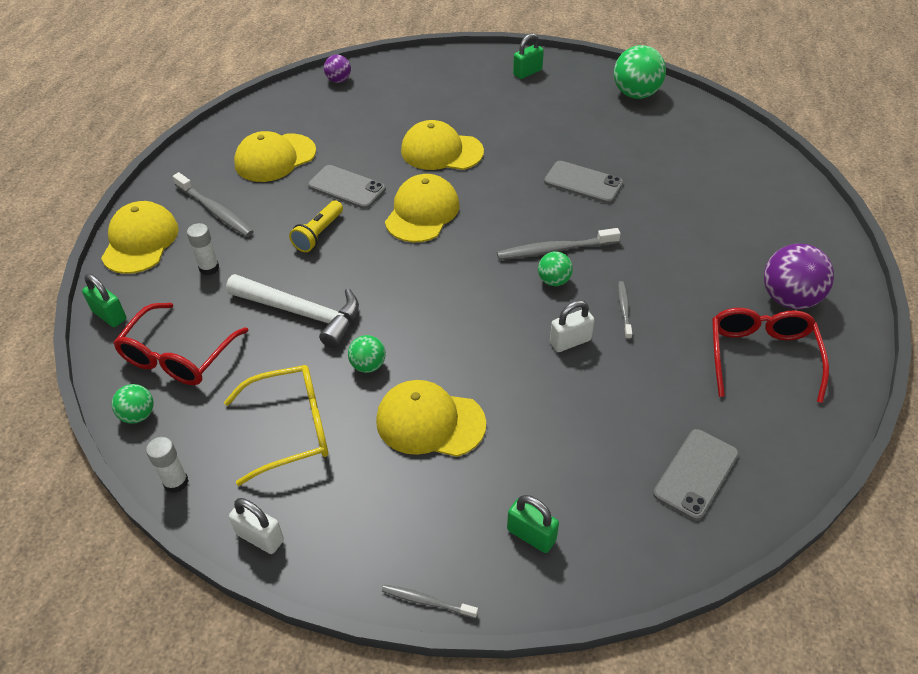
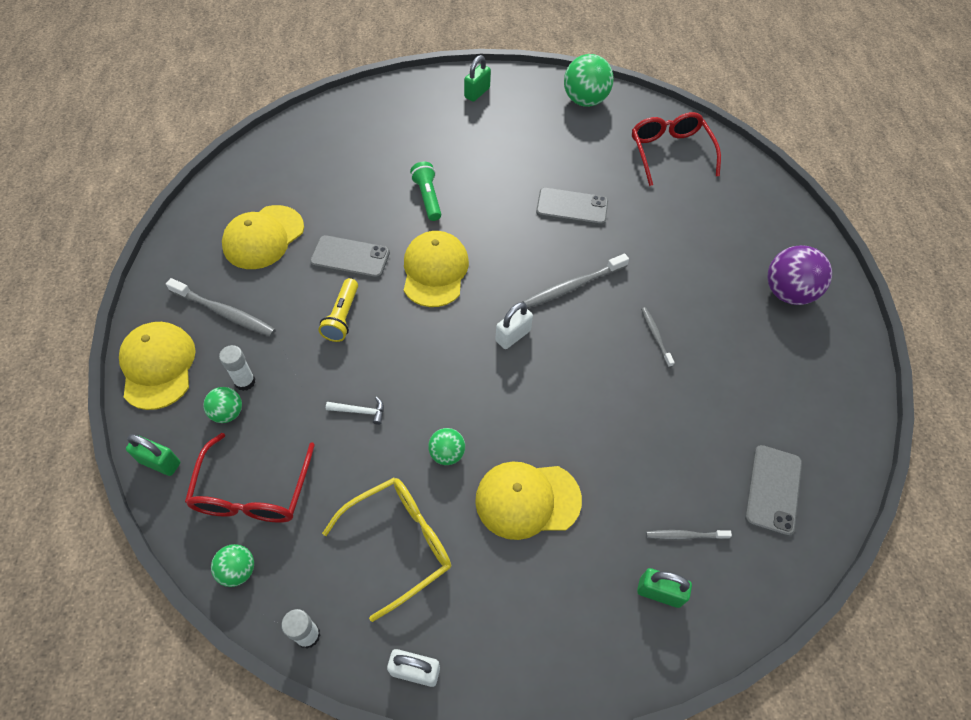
camera: 20 degrees left, 10 degrees up
(301, 313) = (360, 411): white hammer -> white hammer, size x0.41
(339, 80) = (294, 133): purple ball -> none
(427, 601) = (594, 689): grey toothbrush -> grey toothbrush (685, 535)
(441, 151) = (428, 197): yellow cap -> green flashlight
(554, 281) = (583, 320): green ball -> green ball (228, 413)
(570, 341) = (621, 381): white padlock -> white padlock (513, 336)
(761, 356) = (785, 356): red glasses -> red glasses (669, 152)

